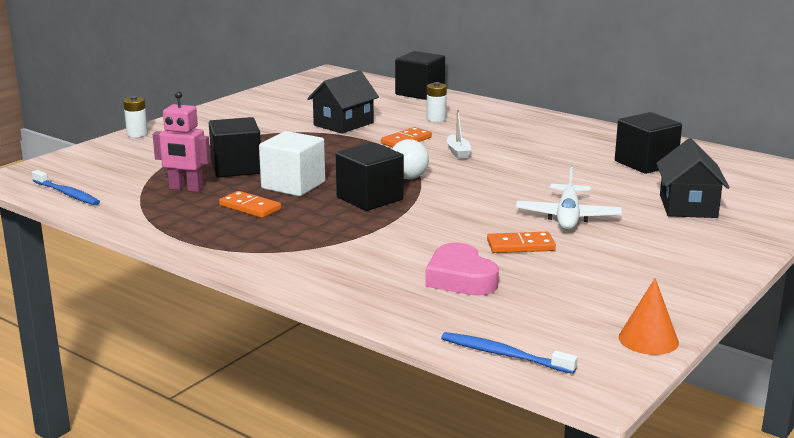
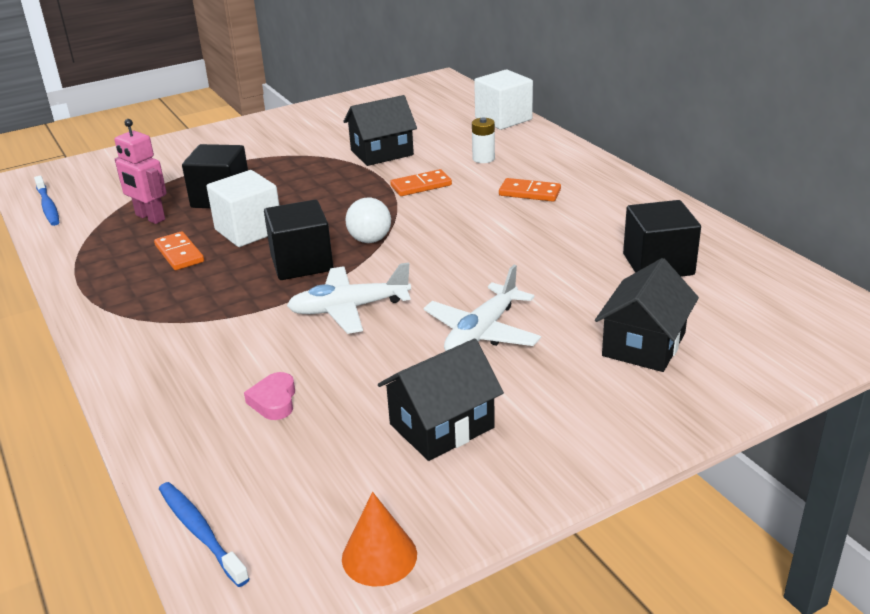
camera: 25 degrees right, 10 degrees up
(137, 134) = (181, 139): white battery -> none
(420, 93) = (503, 119): black cube -> white cube
(447, 219) = (349, 309): none -> white plane
(458, 152) = (458, 211): white boat -> none
(460, 278) = (274, 401): pink heart -> pink heart, size x0.61
(520, 246) = (385, 366): orange domino -> orange domino (529, 192)
(604, 269) = (441, 426): none -> black house

